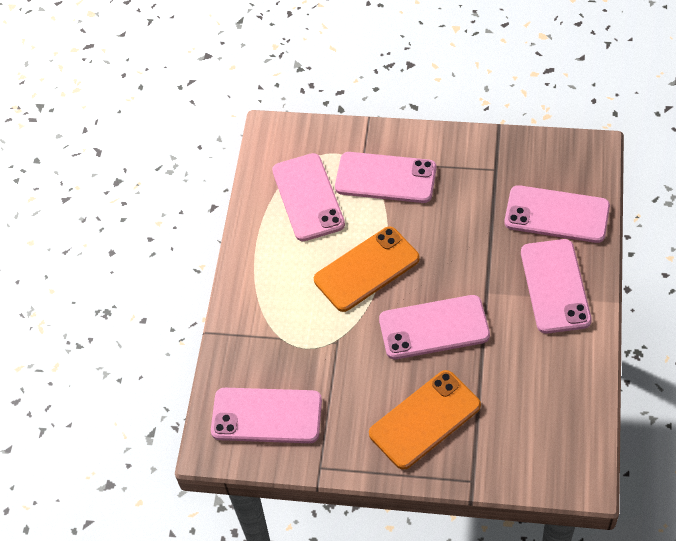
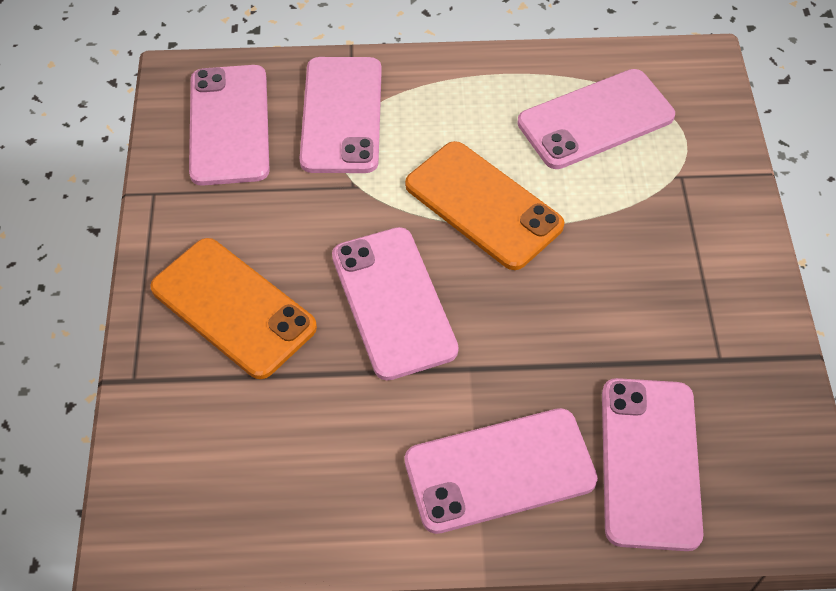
camera: 75 degrees right, 0 degrees up
(385, 178) = (658, 209): pink phone -> pink phone (342, 115)

